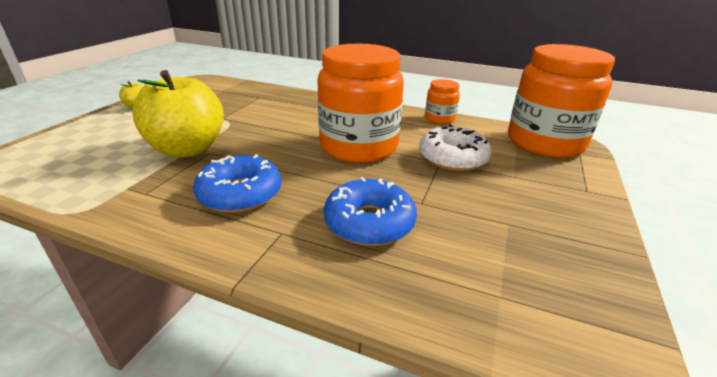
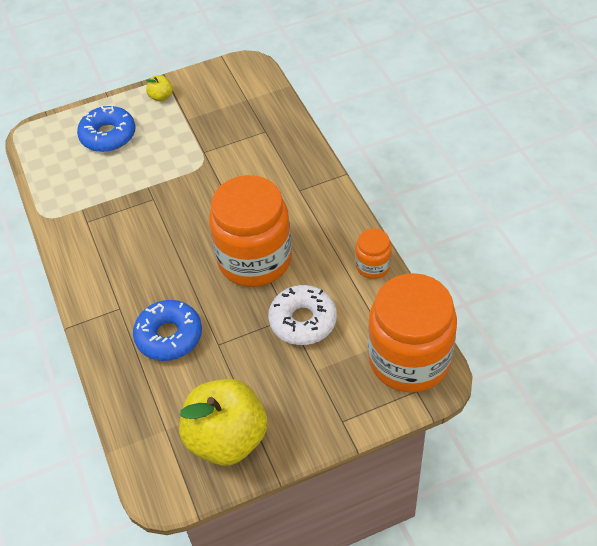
camera: 50 degrees right, 20 degrees up
(187, 149) = (144, 186): yellow apple -> yellow apple (227, 439)
(240, 194) = (130, 259): blue donut -> blue donut (108, 135)

